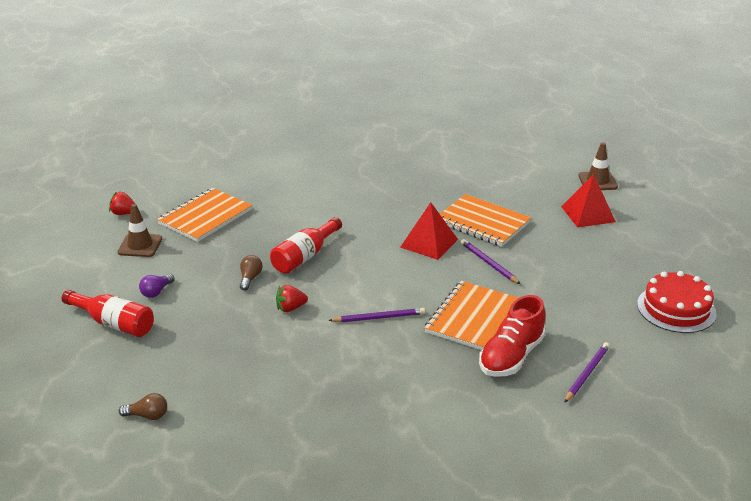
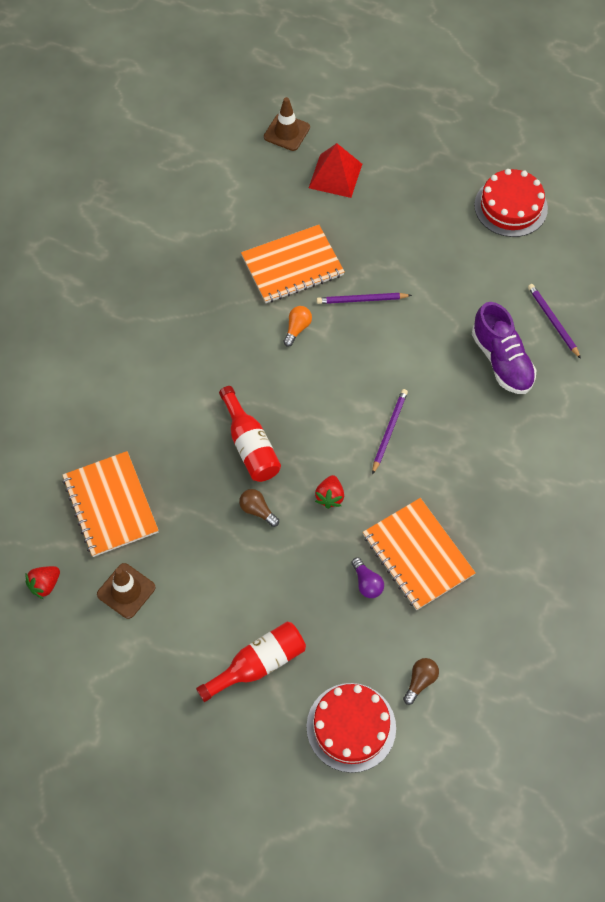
camera: 60 degrees left, 30 degrees up
(82, 390) = (351, 727): none -> red cake
(156, 292) = (226, 605): purple light bulb -> purple light bulb (367, 583)
(429, 243) = (297, 328): red pyramid -> orange light bulb
(472, 318) = (433, 359): orange notebook -> orange notebook (417, 555)
(511, 356) = (501, 360): red shoe -> purple shoe

